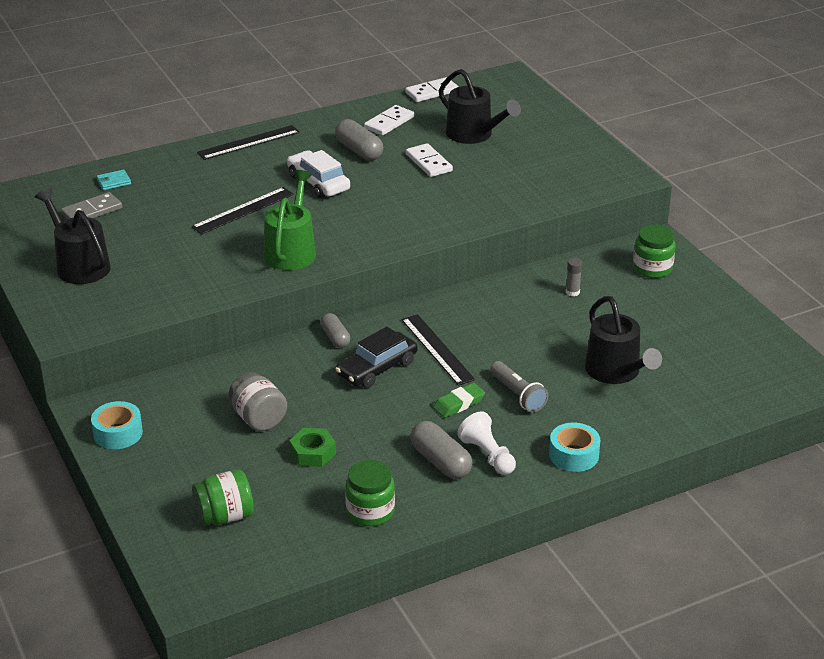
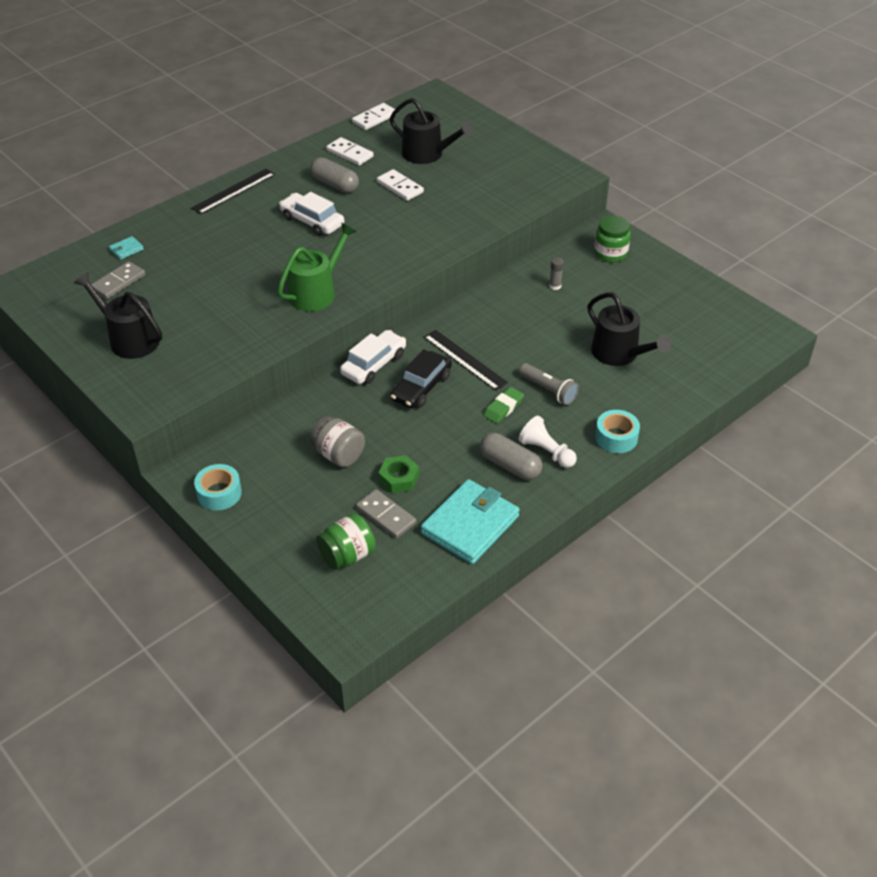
camera: 15 degrees left, 10 degrees up
(243, 210) = (257, 259): black ruler -> none
(283, 486) = (386, 515): none -> grey domino
(291, 251) = (316, 292): green watering can -> green watering can turned 45 degrees clockwise
(335, 338) = (374, 364): grey capsule -> white car
(370, 511) = (470, 525): green jar -> turquoise wallet
(389, 123) = (350, 153): white domino -> white domino turned 75 degrees counterclockwise

